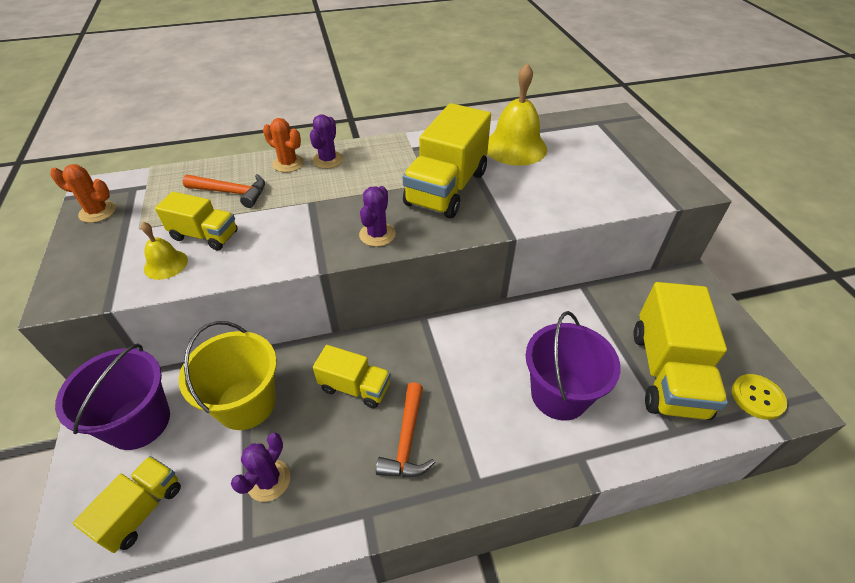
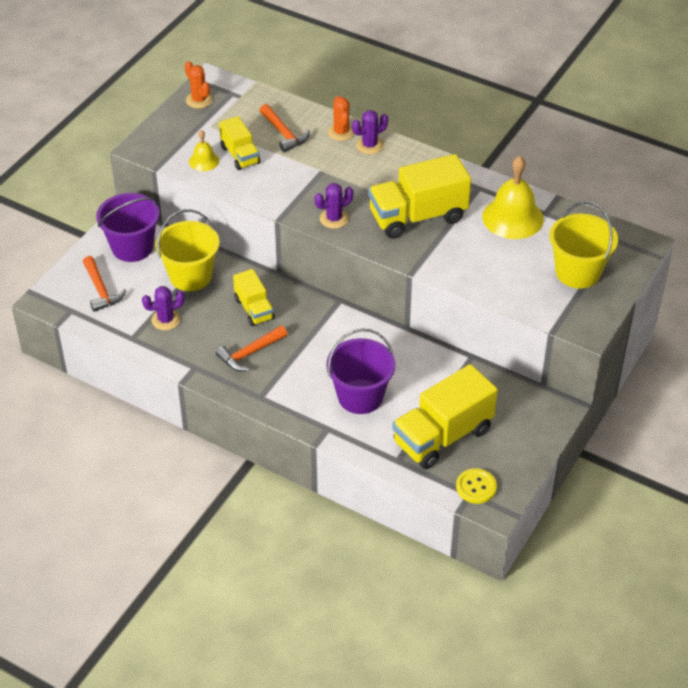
camera: 45 degrees right, 0 degrees up
(141, 510) = (101, 290): yellow truck -> orange hammer
(616, 155) = (578, 272): none -> yellow bucket

